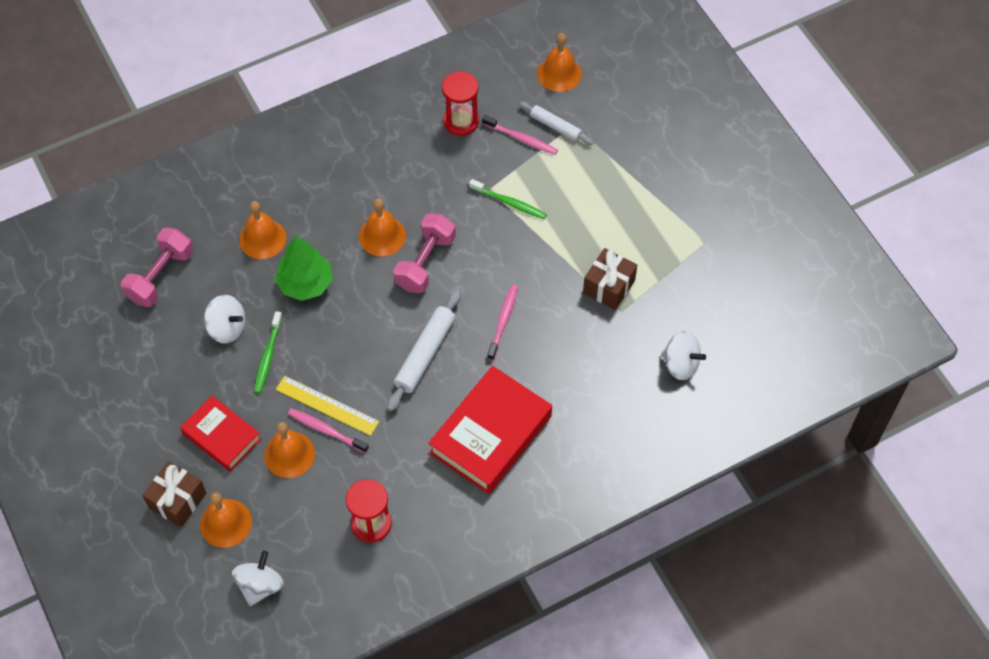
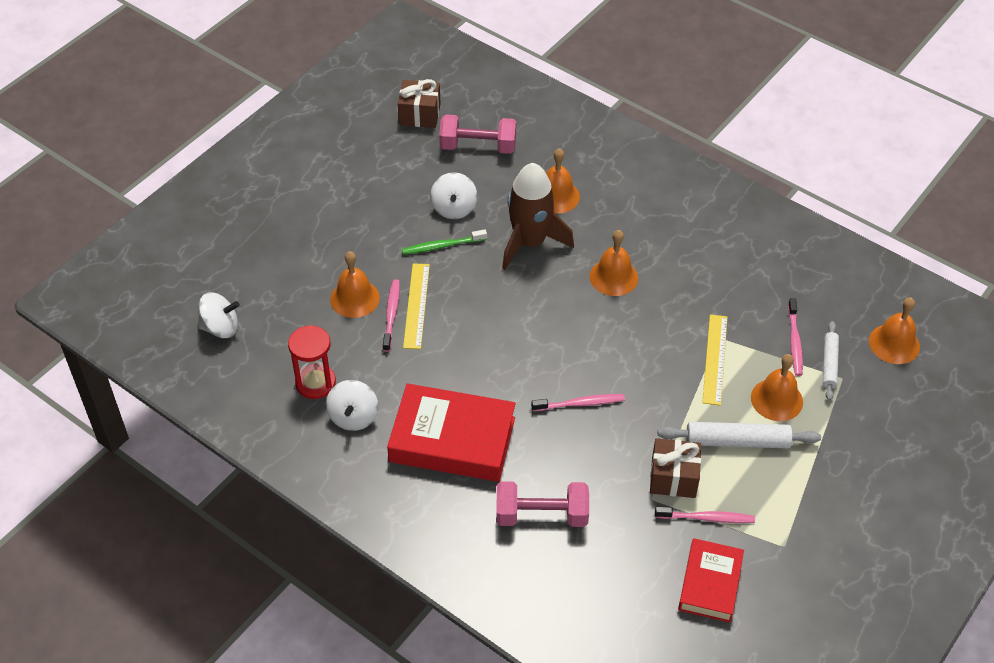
camera: 65 degrees right, 10 degrees down
(177, 500) = (274, 242): brown gift -> brown gift (419, 114)
(221, 436) = (348, 246): red book -> red book (710, 584)
(226, 523) = (268, 281): orange bell -> orange bell (776, 399)
(305, 283) = (530, 242): green tree -> brown rocket
(425, 262) = (606, 319): pink dumbbell -> pink dumbbell (541, 515)
(425, 354) = (509, 356): white rolling pin -> white rolling pin (737, 441)
(461, 121) = (779, 287): red hourglass -> none
(509, 202) = (714, 359): green toothbrush -> yellow ruler
(656, 281) = (706, 518): none -> pink toothbrush
(680, 364) = (621, 575): white spinning top -> white spinning top (353, 417)

